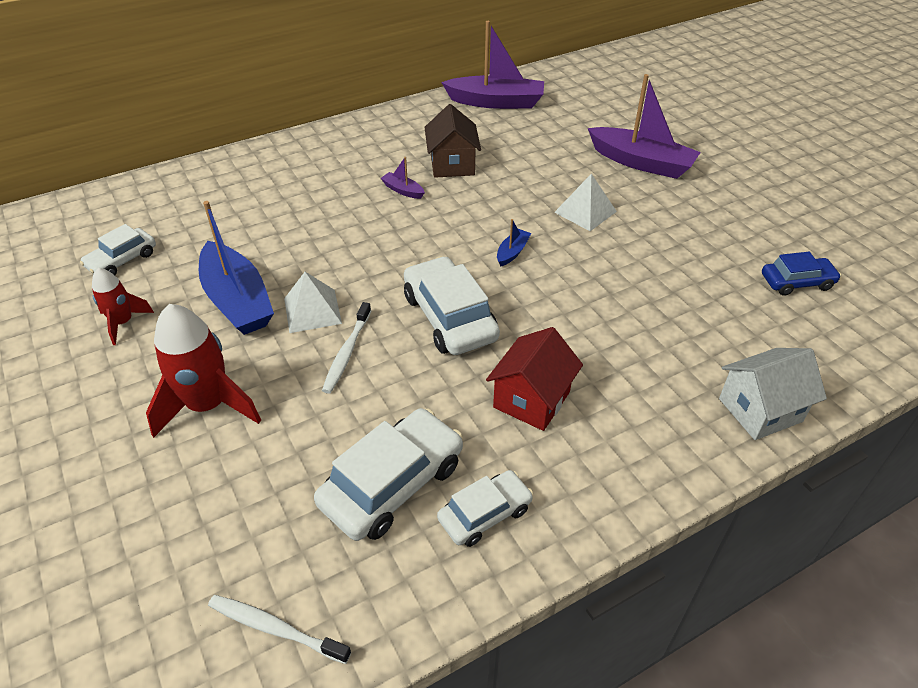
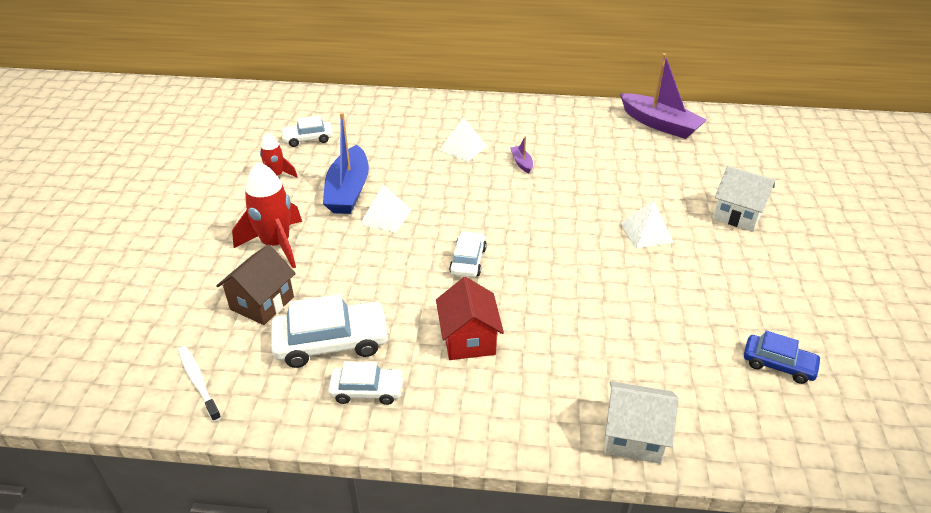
camera: 35 degrees right, 5 degrees down
(325, 198) = (463, 148): none -> white pyramid
(347, 352) = (381, 252): white toothbrush -> none
(449, 317) = (468, 261): white car -> white car, size x0.60
(452, 165) = (576, 158): brown house -> brown house (262, 303)
(512, 252) = (557, 237): blue boat -> none
(531, 399) = (468, 339): red house -> red house turned 75 degrees counterclockwise
(641, 162) = (737, 215): purple boat -> white house

